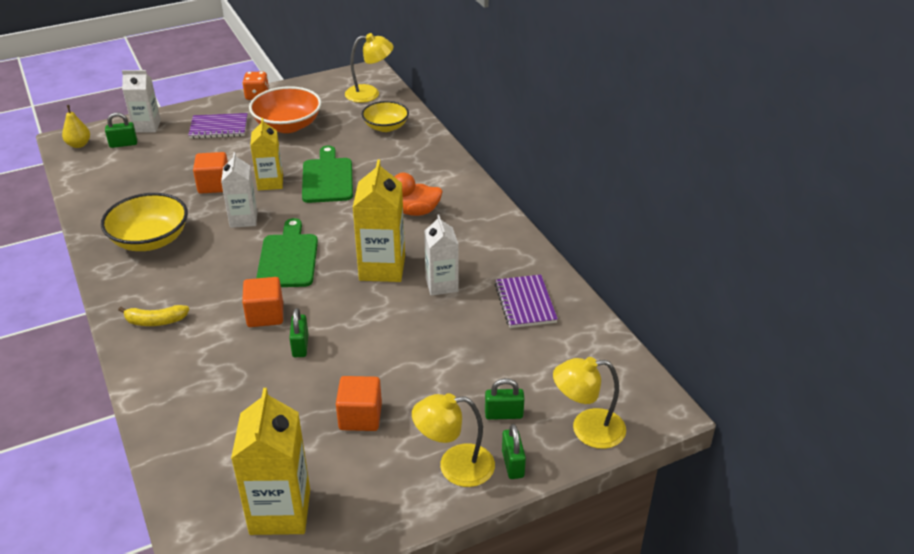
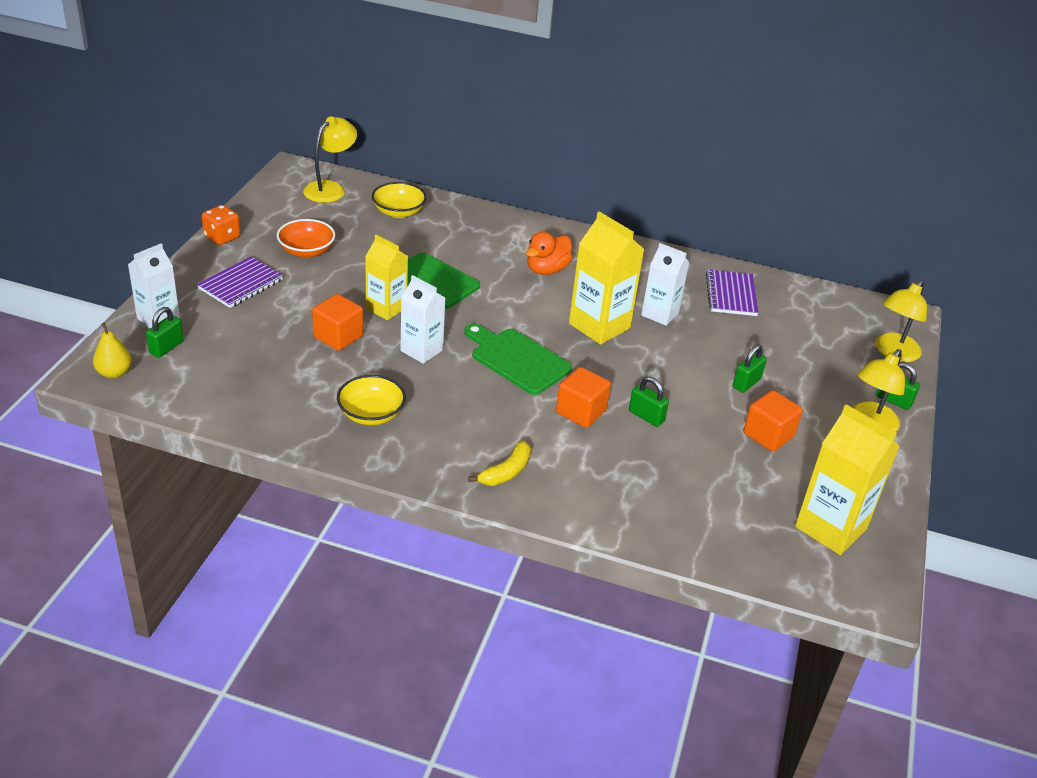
camera: 50 degrees left, 0 degrees up
(150, 240) = (371, 414): yellow bowl -> yellow bowl, size x0.66
(288, 125) = (306, 251): orange bowl -> orange bowl, size x0.66
(503, 414) = (840, 375): green padlock -> green padlock (746, 383)
(525, 303) = (731, 295): purple notebook -> purple notebook turned 60 degrees clockwise

